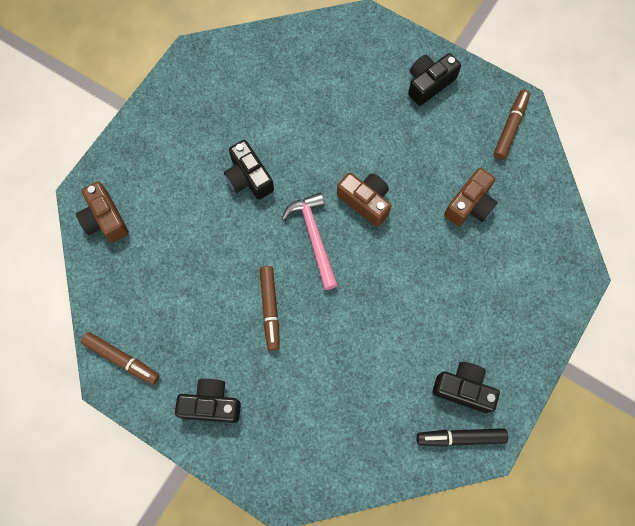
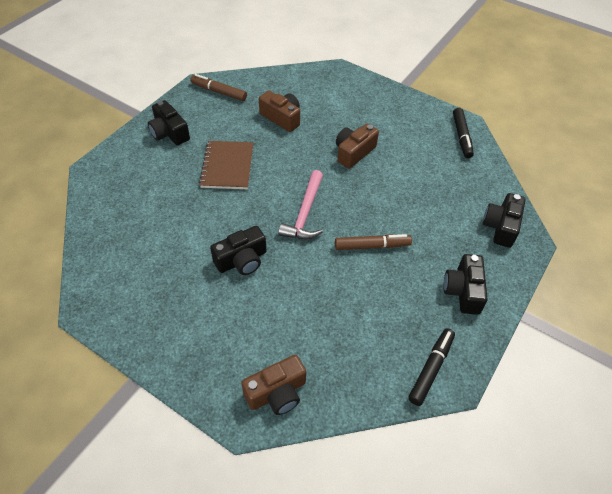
camera: 90 degrees left, 20 degrees down
(122, 359) = (430, 369): brown marker -> black marker
(314, 237) = (305, 213): pink hammer -> pink hammer turned 60 degrees counterclockwise
(365, 201) = (274, 178): brown camera -> brown camera (353, 152)
(380, 151) = (227, 166): none -> brown notebook
(463, 389) = (426, 132): black camera -> black camera (501, 227)

